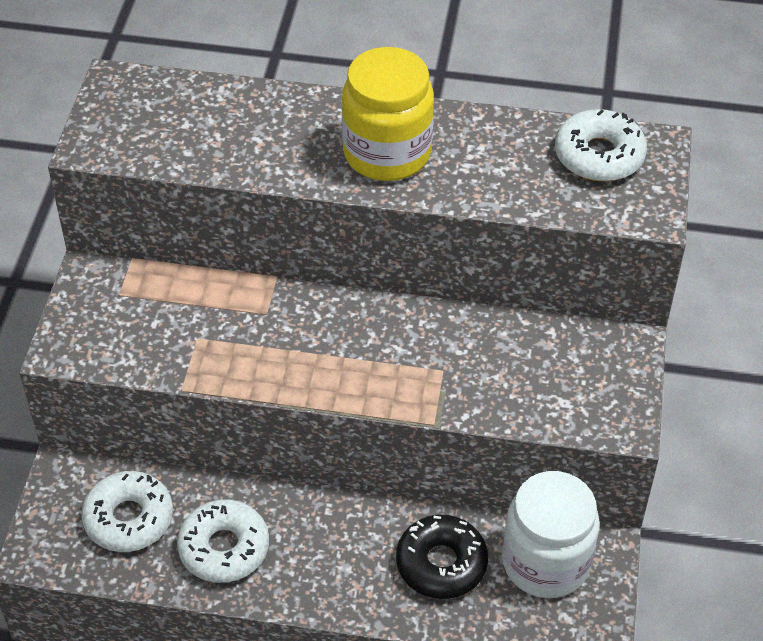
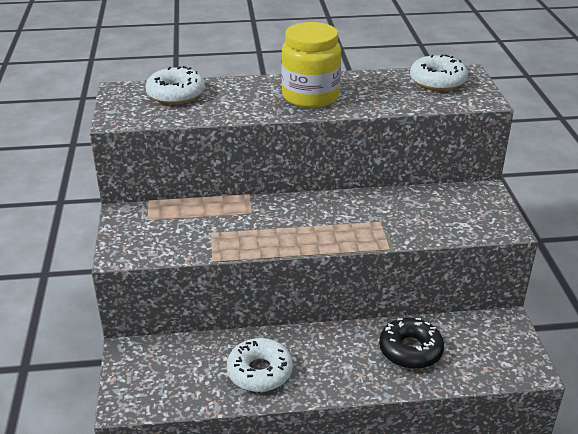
camera: 15 degrees left, 15 degrees down
(129, 519) = (185, 368): white donut -> white donut (176, 94)
(546, 562) = (476, 335): white jar -> none

